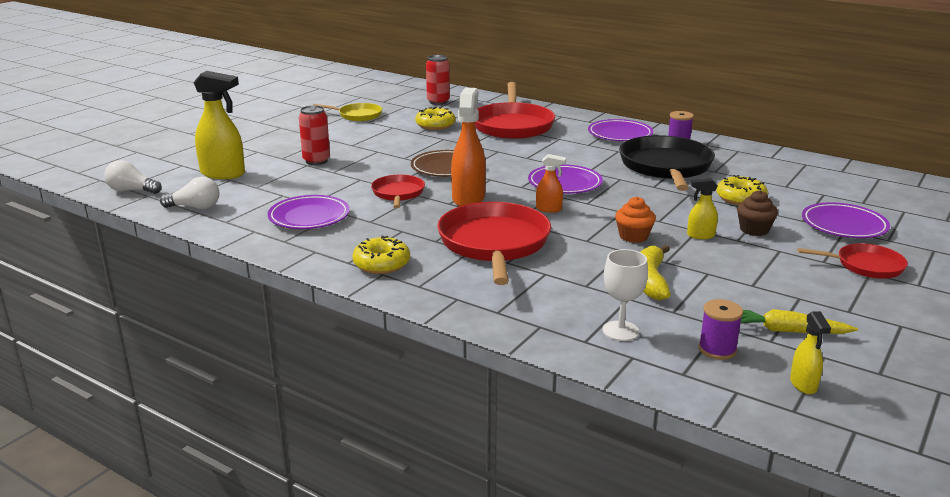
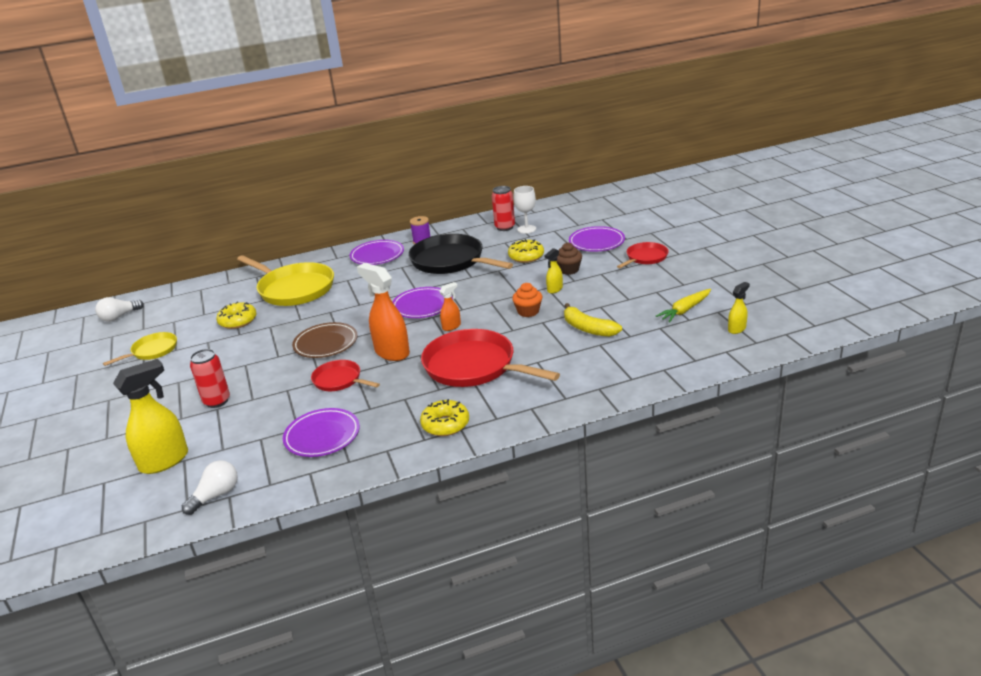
camera: 50 degrees left, 5 degrees up
(131, 191) = (118, 529): white light bulb -> white light bulb (119, 317)
(438, 102) = (192, 303): red can -> red can (505, 227)
(512, 125) = (294, 289): red pan -> yellow pan
(620, 331) = (633, 362): white goblet -> white goblet (526, 229)
(717, 349) = (682, 339): purple spool -> none
(803, 385) = (737, 329): yellow spray bottle -> yellow spray bottle turned 75 degrees counterclockwise

